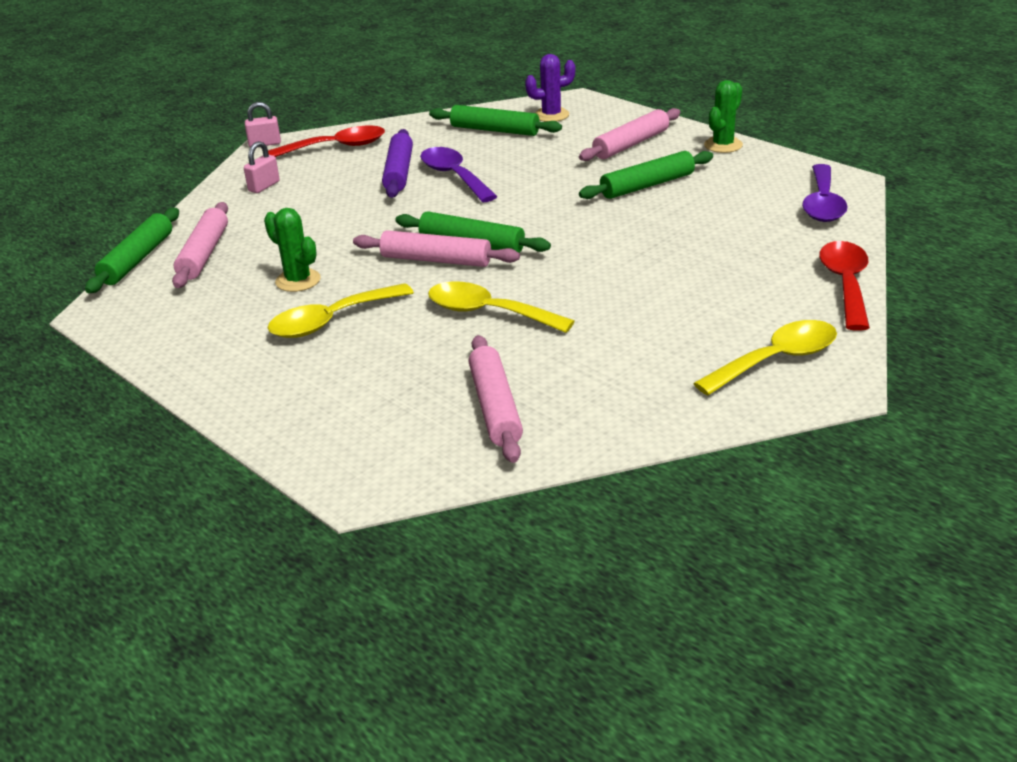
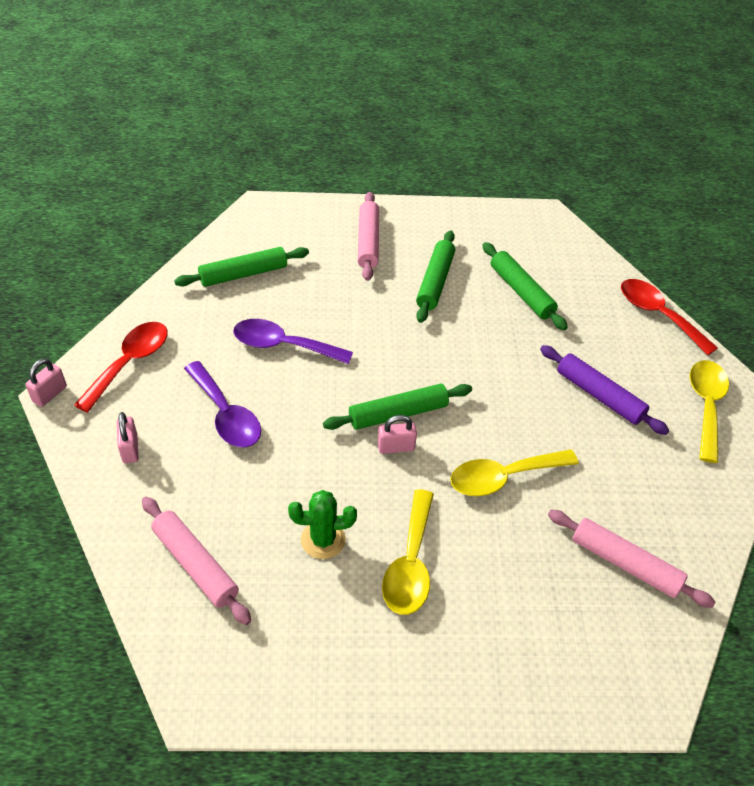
camera: 50 degrees left, 15 degrees up
(138, 259) = (140, 613): green rolling pin -> green rolling pin (521, 292)
(399, 172) = (231, 365): purple rolling pin -> purple rolling pin (599, 395)
(436, 260) = (396, 447): pink rolling pin -> pink padlock
(551, 115) = (266, 235): purple cactus -> none
(723, 145) = (430, 213): green cactus -> none
(823, 203) = (559, 244): purple spoon -> purple spoon (226, 415)

